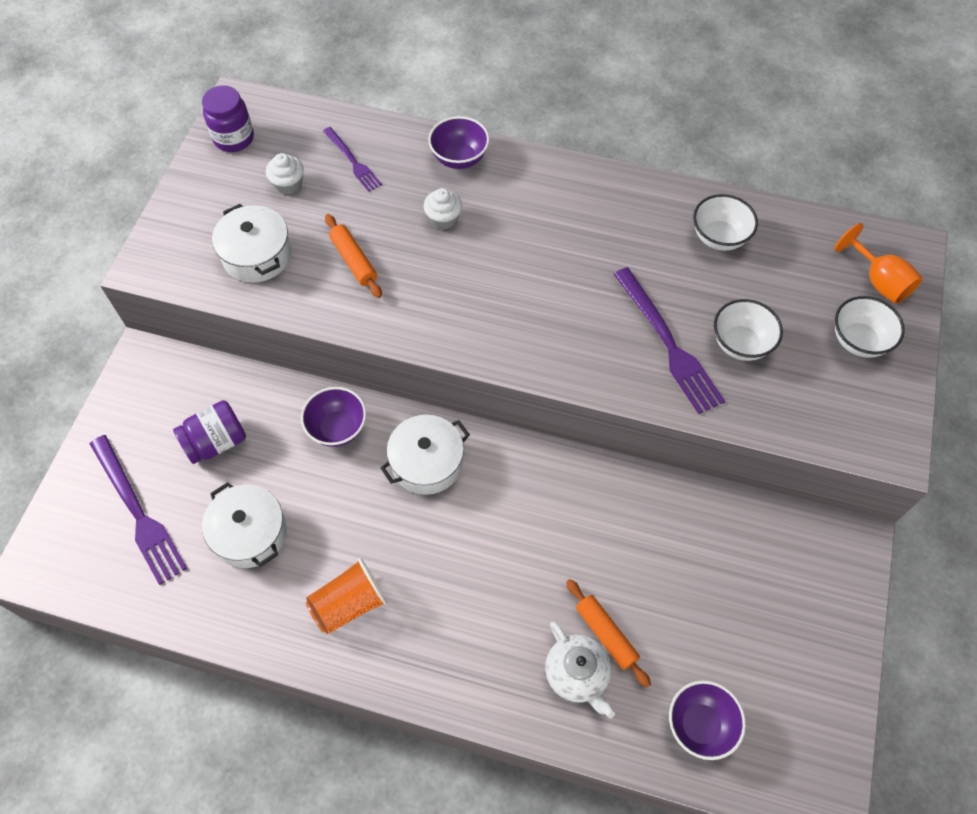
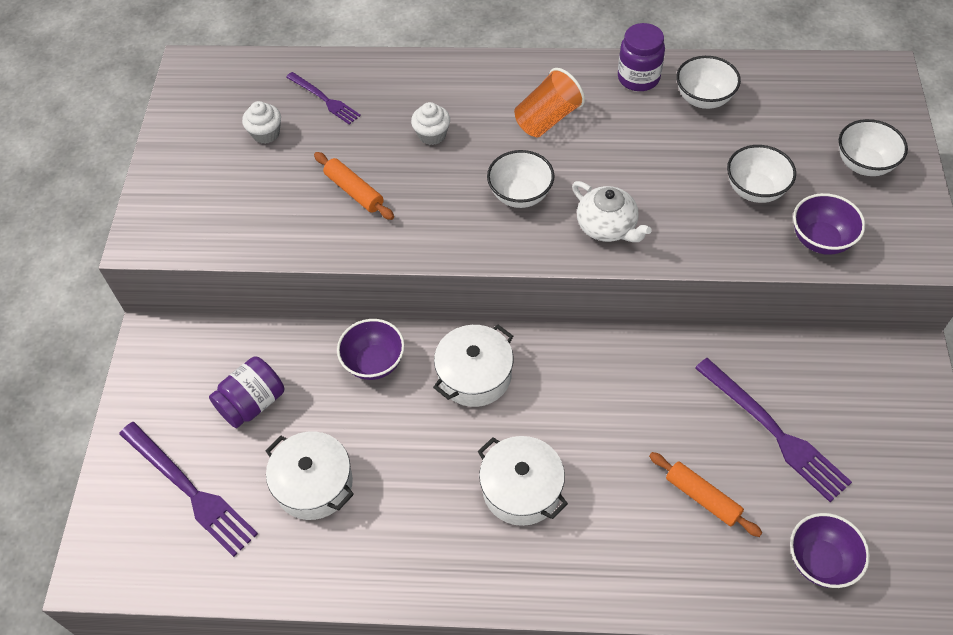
camera: 10 degrees left, 5 degrees down
(234, 138) = (197, 101): purple jar -> purple jar (638, 78)
(257, 255) = (254, 206): white pot -> white pot (521, 489)
(349, 604) = (437, 529): orange cup -> orange cup (547, 119)
(459, 158) = (430, 76): purple bowl -> purple bowl (821, 240)
(509, 299) = (520, 195): none -> white bowl
(577, 674) = (686, 542): white teapot -> white teapot (607, 227)
(668, 343) = (687, 204): purple fork -> purple fork (774, 431)
(878, 281) = (865, 107): orange goblet -> none

